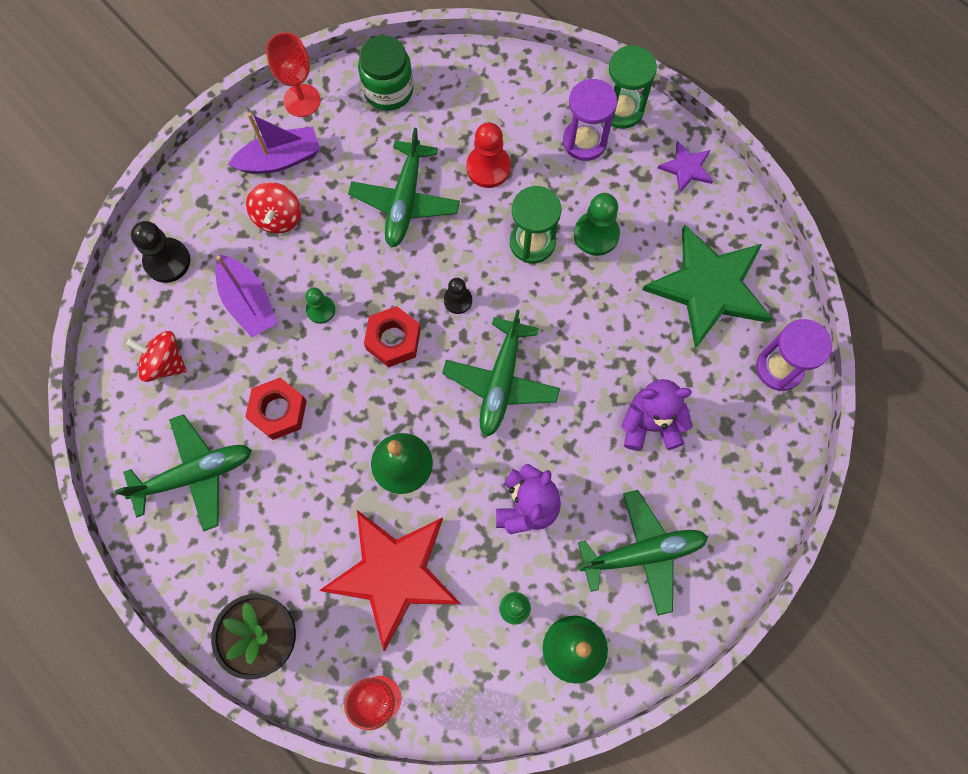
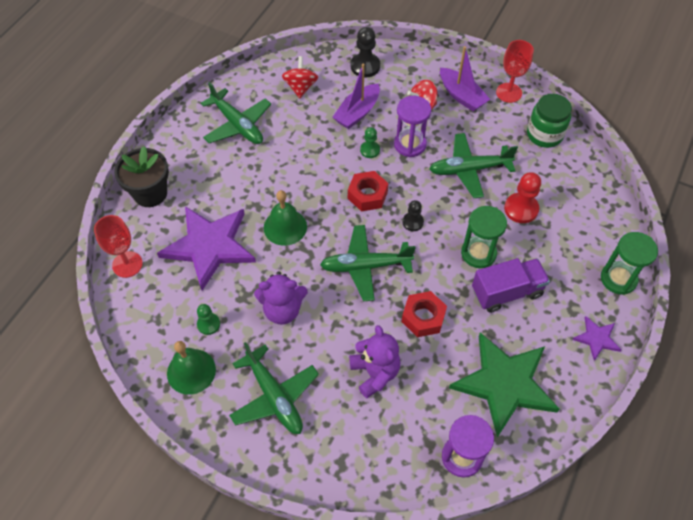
camera: 70 degrees right, 15 degrees down
(278, 411) = (293, 151): red nut -> red nut (423, 317)
(393, 574) = (209, 246): red star -> purple star
(584, 141) = (577, 262): purple hourglass -> purple hourglass (410, 144)
(596, 234) = (506, 292): green pawn -> purple truck

